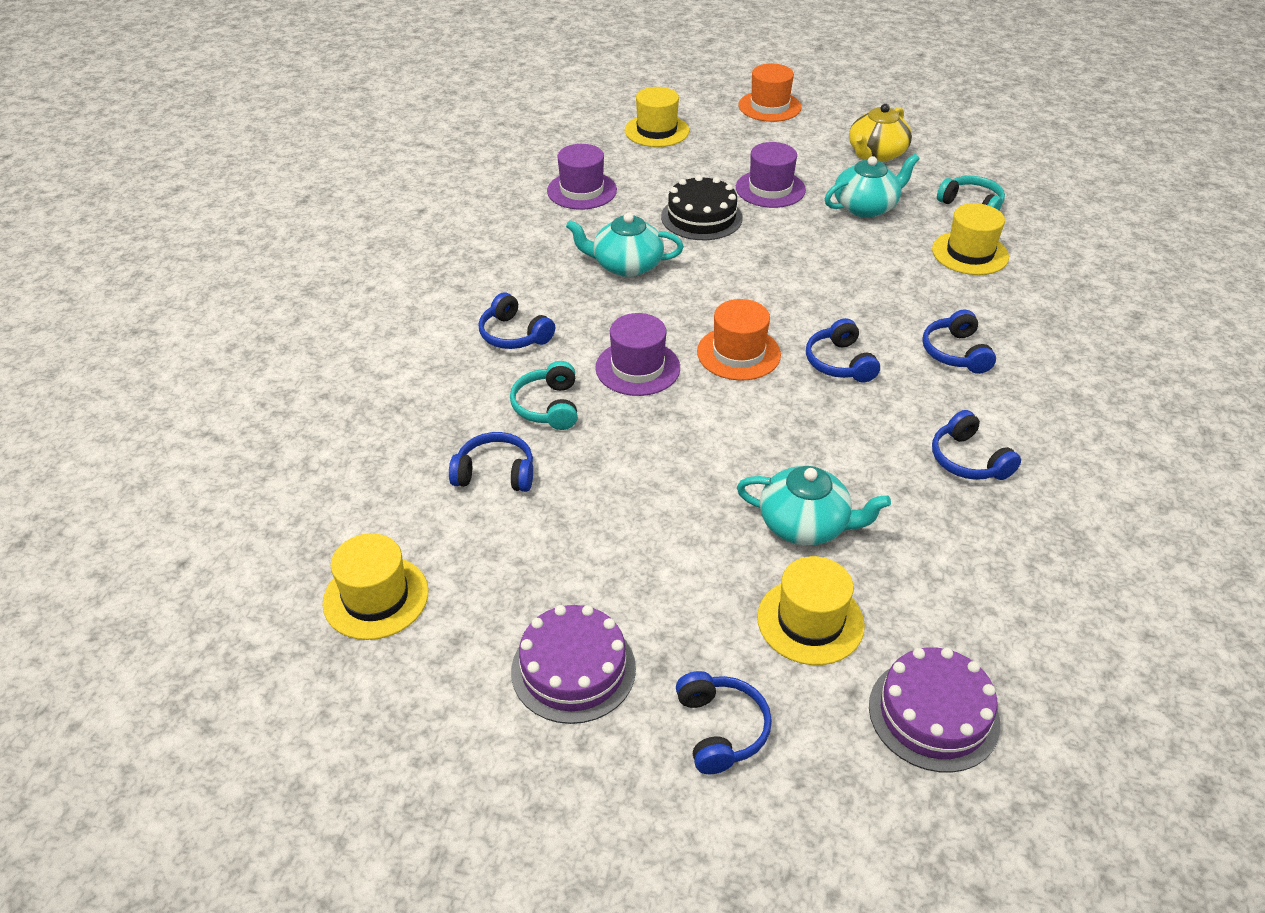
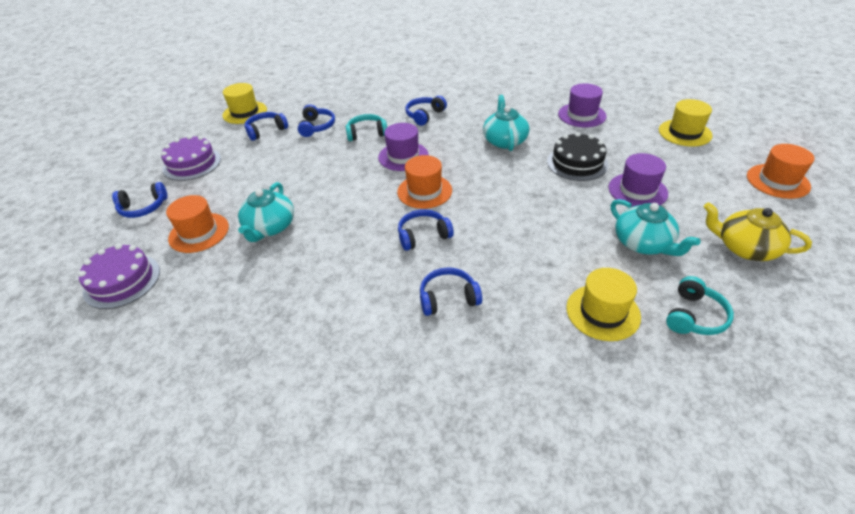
camera: 85 degrees right, 0 degrees up
(810, 621) = (199, 232): yellow hat -> orange hat
(968, 460) = (323, 302): blue headphones -> blue headphones (266, 130)

